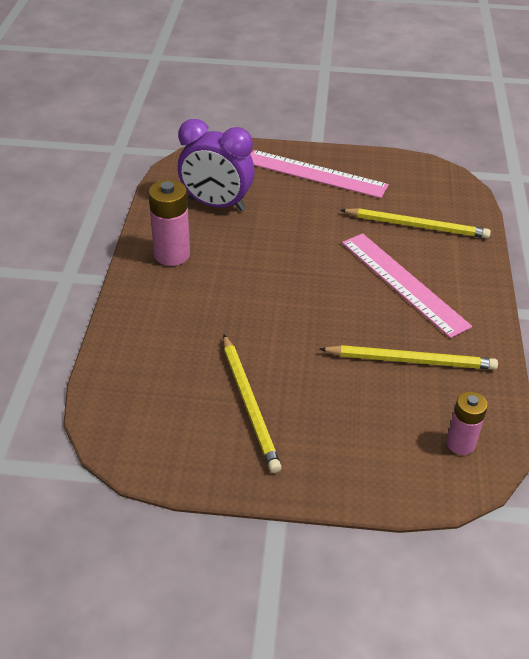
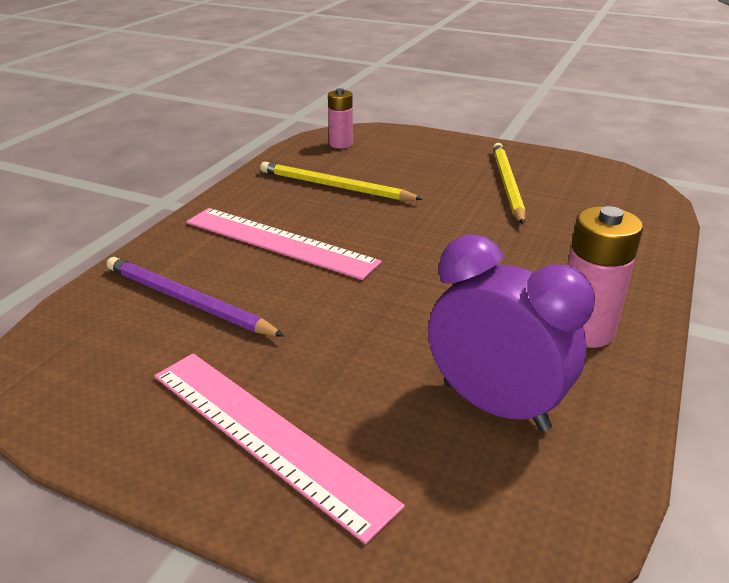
camera: 160 degrees left, 10 degrees down
(403, 283) = (279, 242): pink ruler -> pink ruler turned 45 degrees counterclockwise
(417, 226) = (187, 301): yellow pencil -> purple pencil

